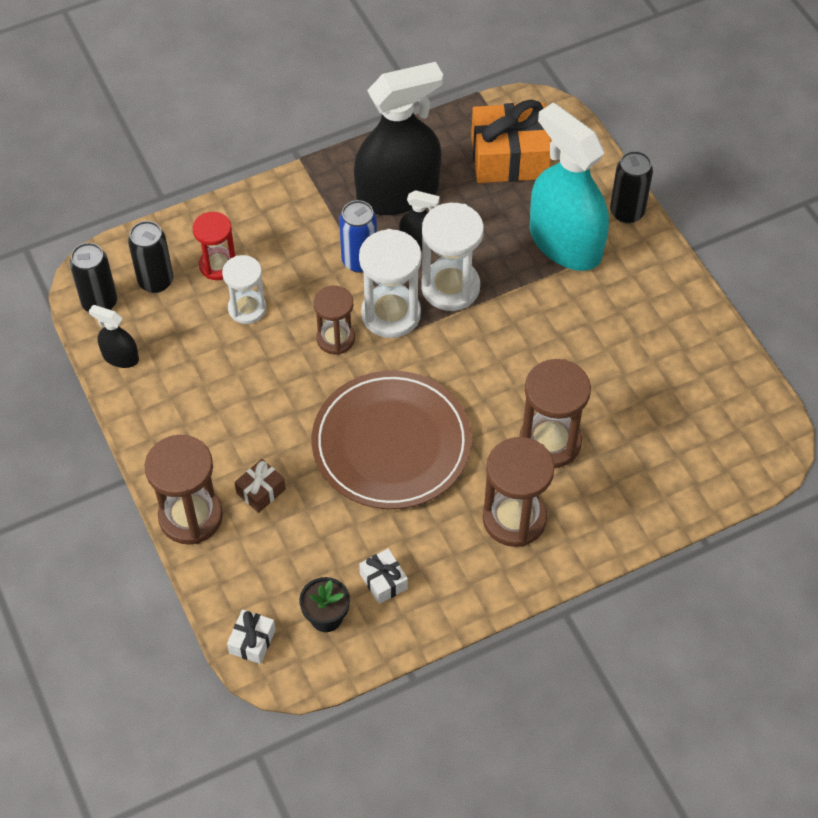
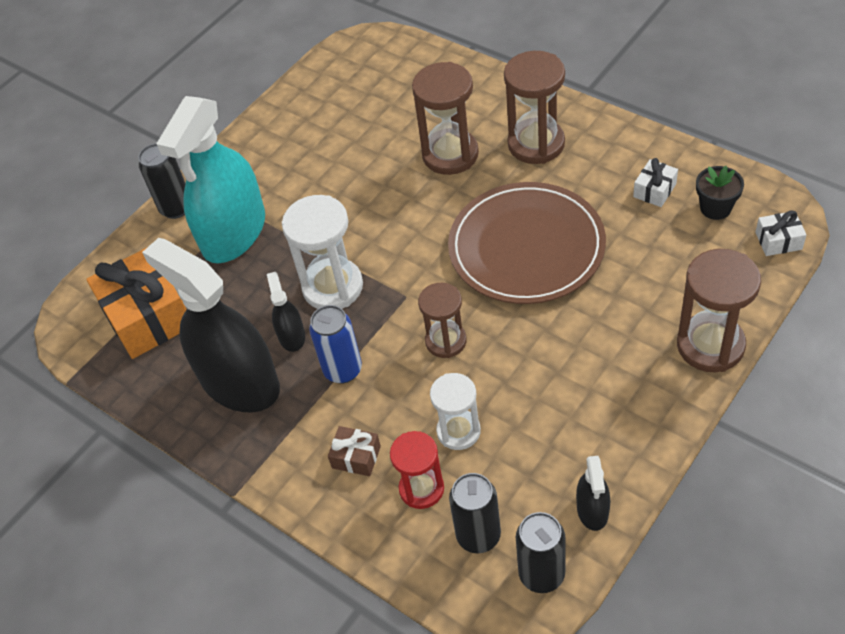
camera: 110 degrees left, 5 degrees down
(261, 491) = (643, 309): brown gift -> brown gift (356, 457)
(391, 314) = (390, 314): white hourglass -> none

